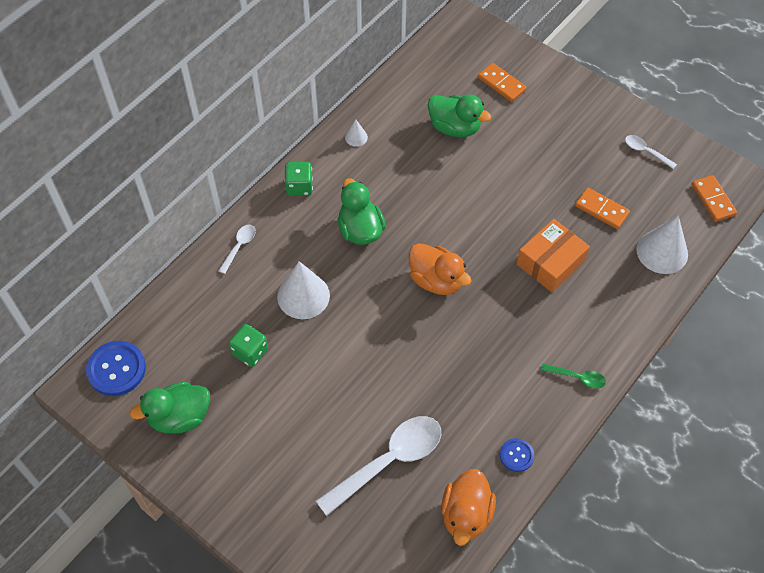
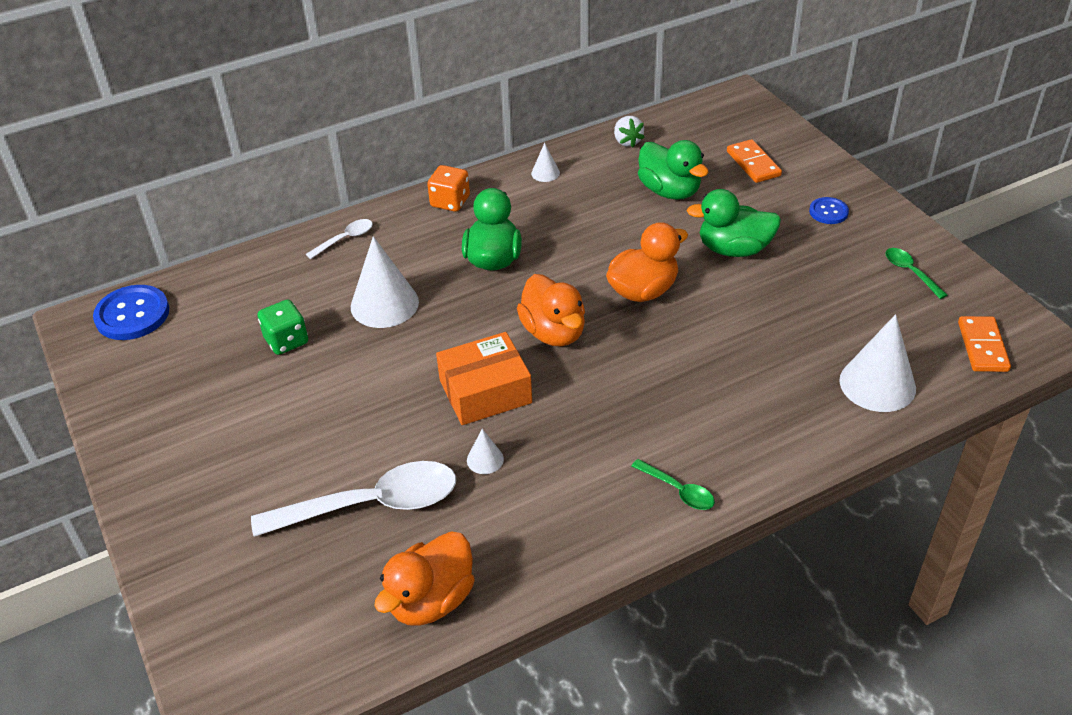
camera: 25 degrees right, 15 degrees down
(180, 417) = (164, 380): green duck -> green duck (734, 249)
(299, 186) = (450, 202): green dice -> orange dice
(401, 88) = (627, 141): none -> white strawberry
(444, 399) = (485, 459): none -> white cone
(479, 224) = (643, 291): none -> orange duck
(516, 455) = (541, 554): blue button -> blue button (828, 212)
(550, 262) = (714, 354): orange box -> orange box (485, 392)
(601, 210) = (815, 317): orange domino -> none
(646, 151) = (910, 272): white spoon -> green spoon

